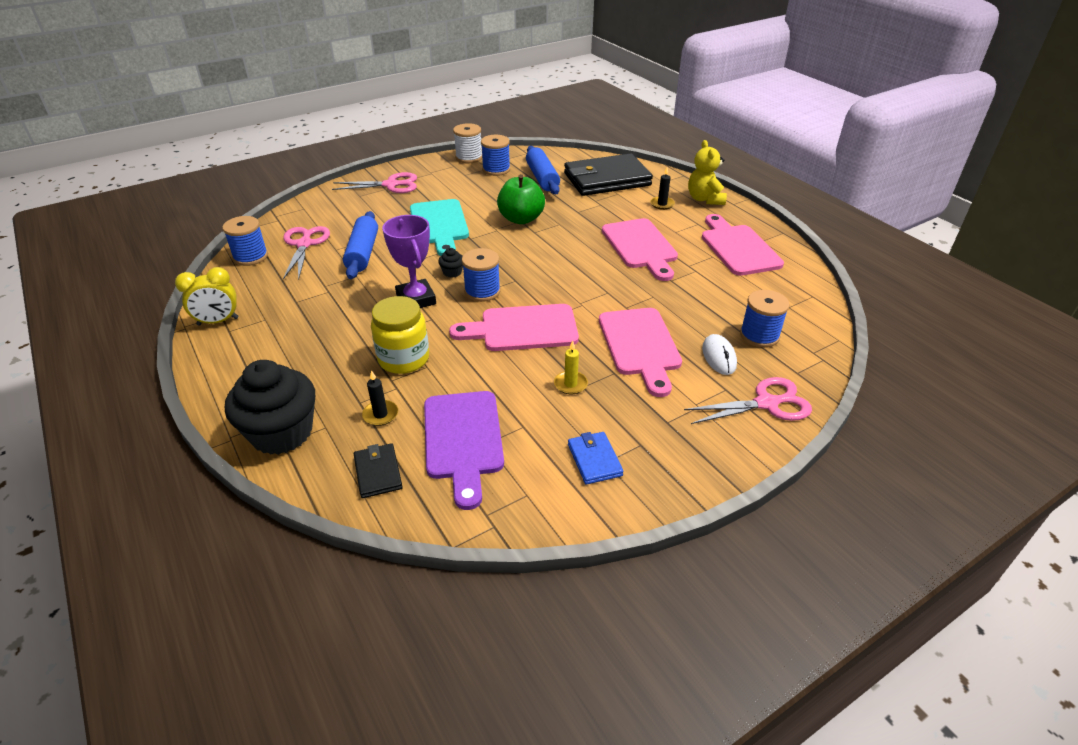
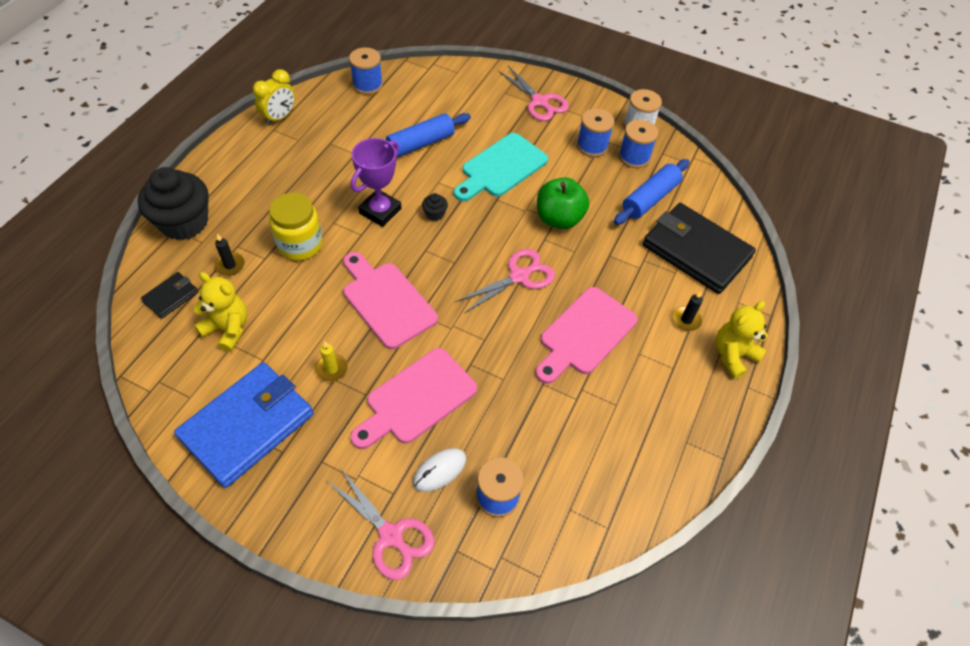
camera: 55 degrees right, 15 degrees up
(218, 321) = (279, 117): yellow clock -> yellow clock turned 90 degrees counterclockwise
(304, 244) = (406, 103): pink scissors -> pink scissors (519, 276)
(463, 440) = (228, 329): purple cutting board -> yellow teddy bear
(482, 291) = (421, 248): blue spool -> blue spool (592, 146)
(594, 460) = (247, 426): blue wallet -> blue wallet, size x2.21
(738, 248) = (652, 423): pink cutting board -> none

